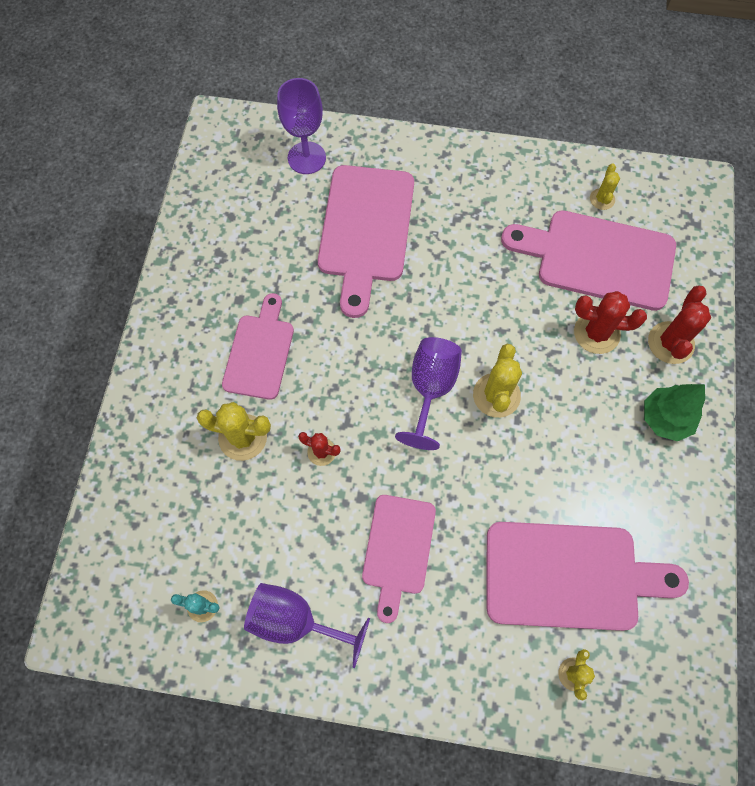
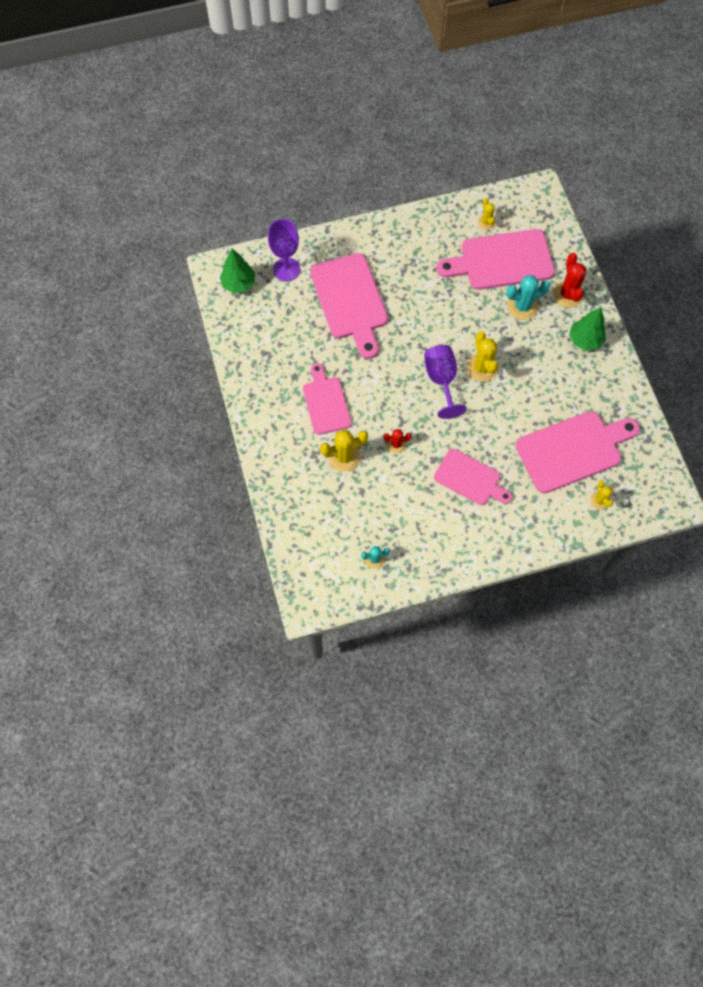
camera: 25 degrees left, 0 degrees up
(237, 152) = (239, 284): none -> green tree
(295, 621) = (432, 542): purple goblet -> none
(398, 549) = (470, 478): pink cutting board -> pink cutting board turned 45 degrees counterclockwise
(596, 333) = (522, 306): red cactus -> turquoise cactus

